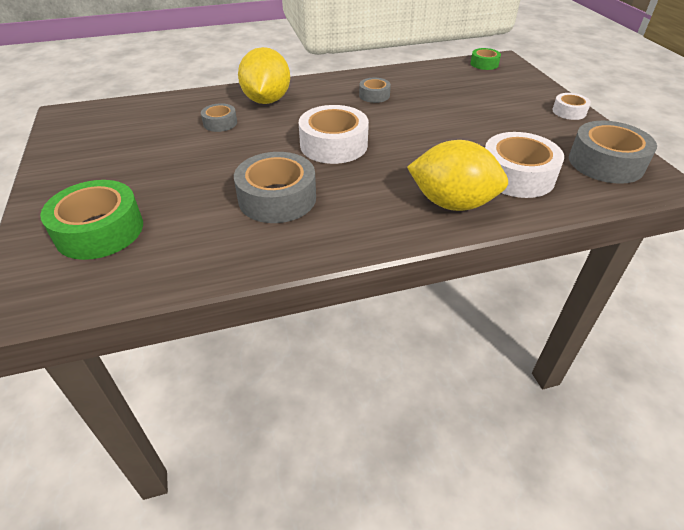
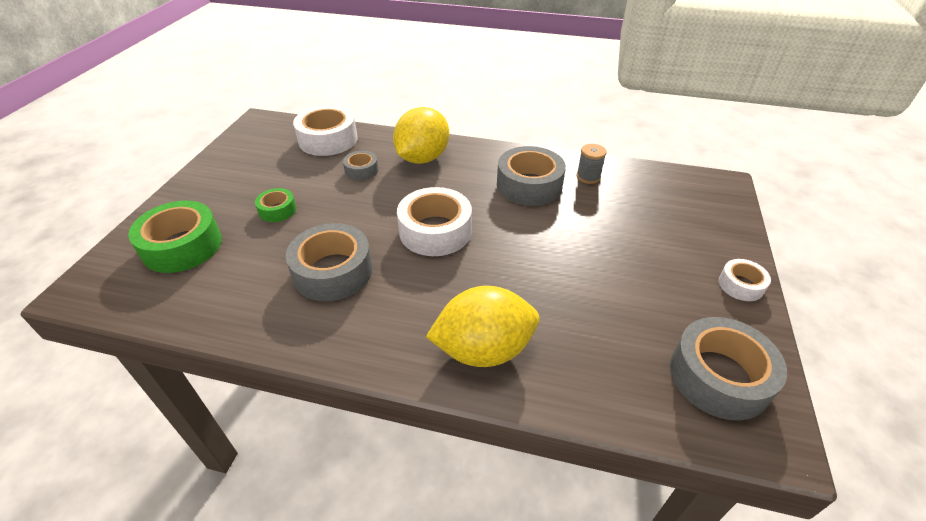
camera: 30 degrees right, 0 degrees up
(374, 95) = (529, 185): grey tape -> grey tape, size x1.89
(411, 79) = (588, 177): none -> grey spool
(452, 203) = (483, 350): yellow lemon -> yellow lemon turned 60 degrees counterclockwise
(484, 64) = (693, 182): green tape -> green tape (277, 210)
(516, 175) = (587, 346): white tape -> white tape (328, 139)

